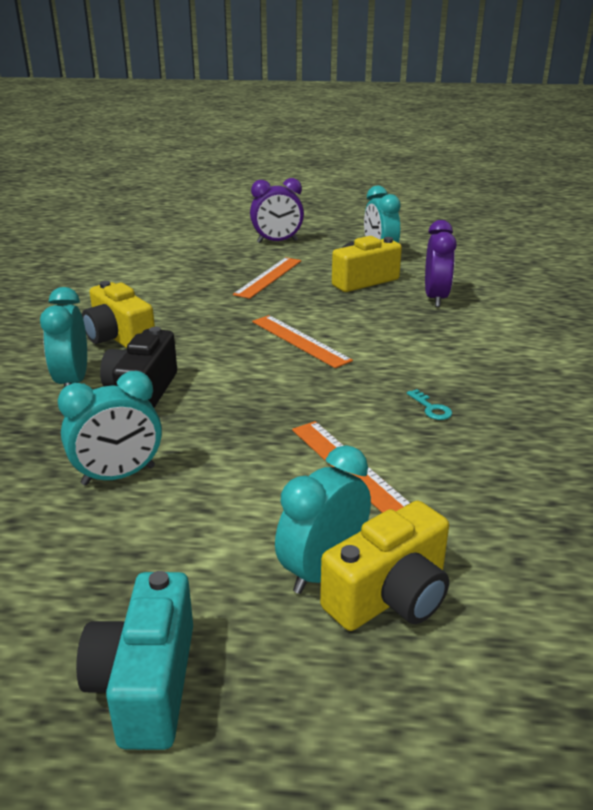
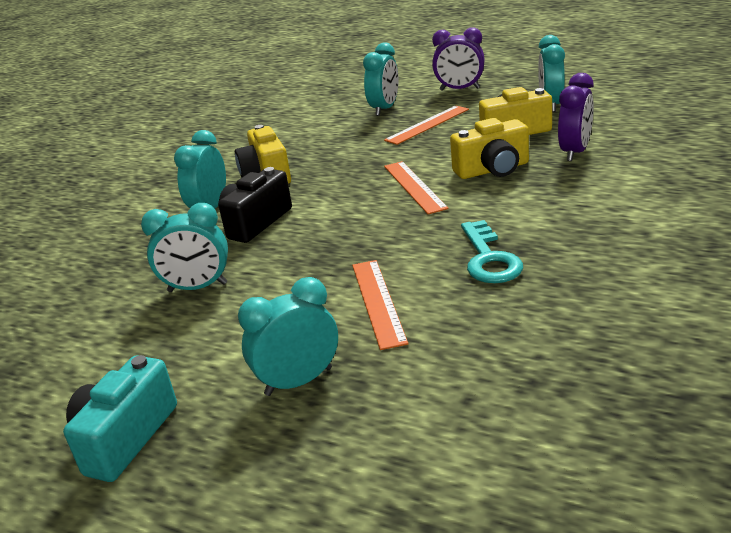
camera: 25 degrees right, 0 degrees up
(210, 263) = (384, 109): none -> turquoise clock
(390, 596) = (336, 410): yellow camera -> yellow camera (493, 170)
(431, 408) = (489, 259): turquoise key -> turquoise key, size x2.10

